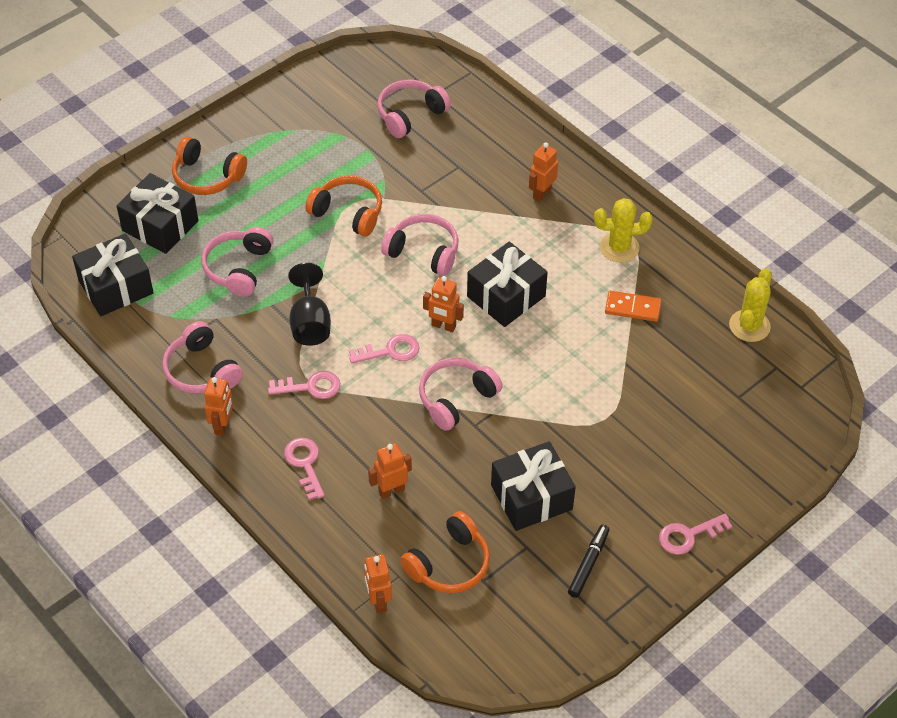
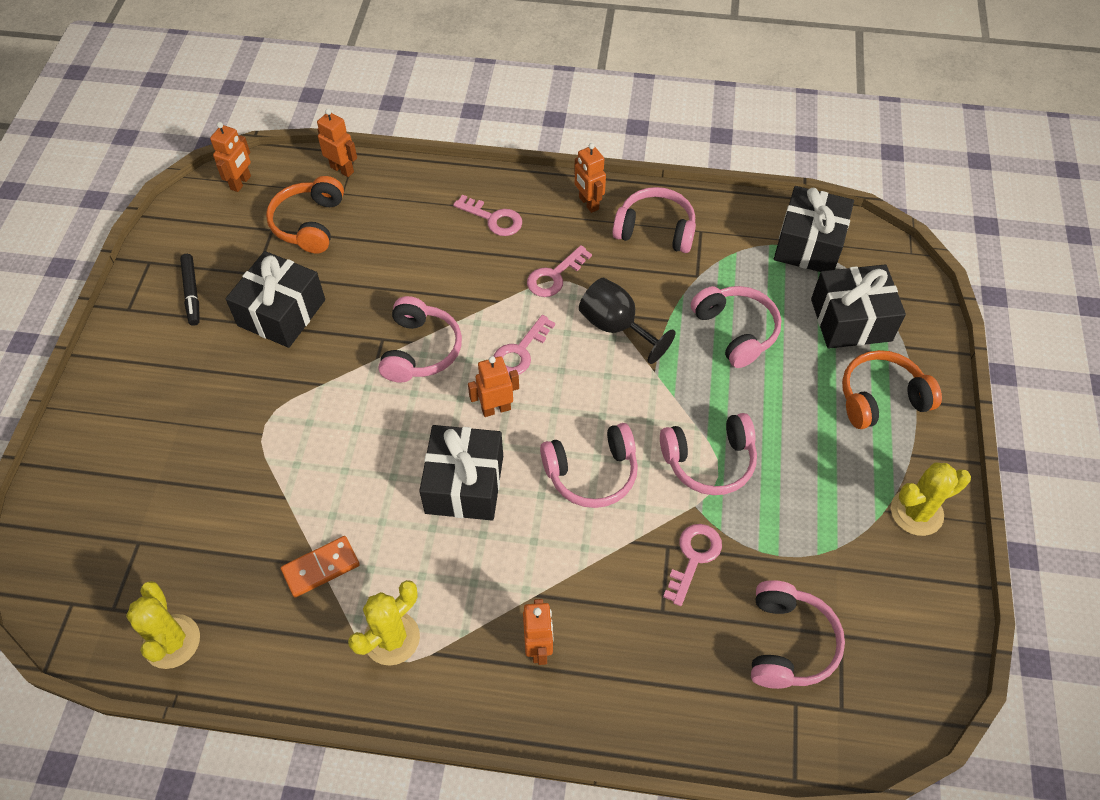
camera: 140 degrees right, 5 degrees up
(269, 118) = (916, 512): none -> yellow cactus
(348, 212) = (709, 461): orange headphones -> pink headphones
(391, 490) = (405, 244): orange robot -> orange robot (241, 183)
(688, 535) = (114, 370): pink key -> pink key (693, 558)

